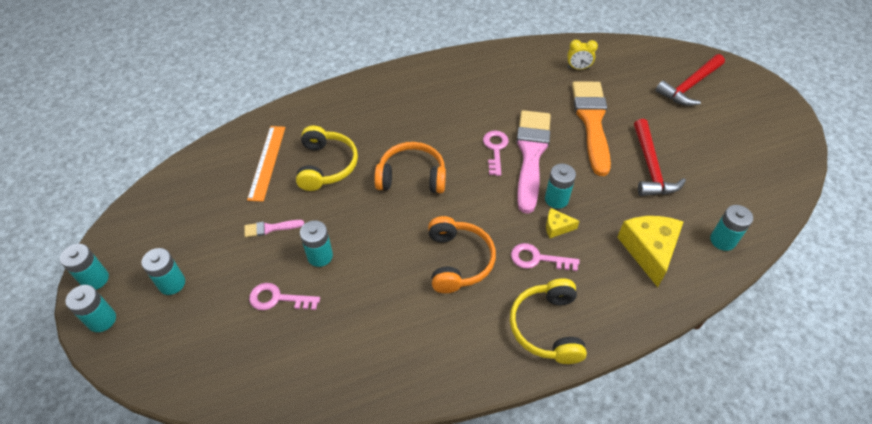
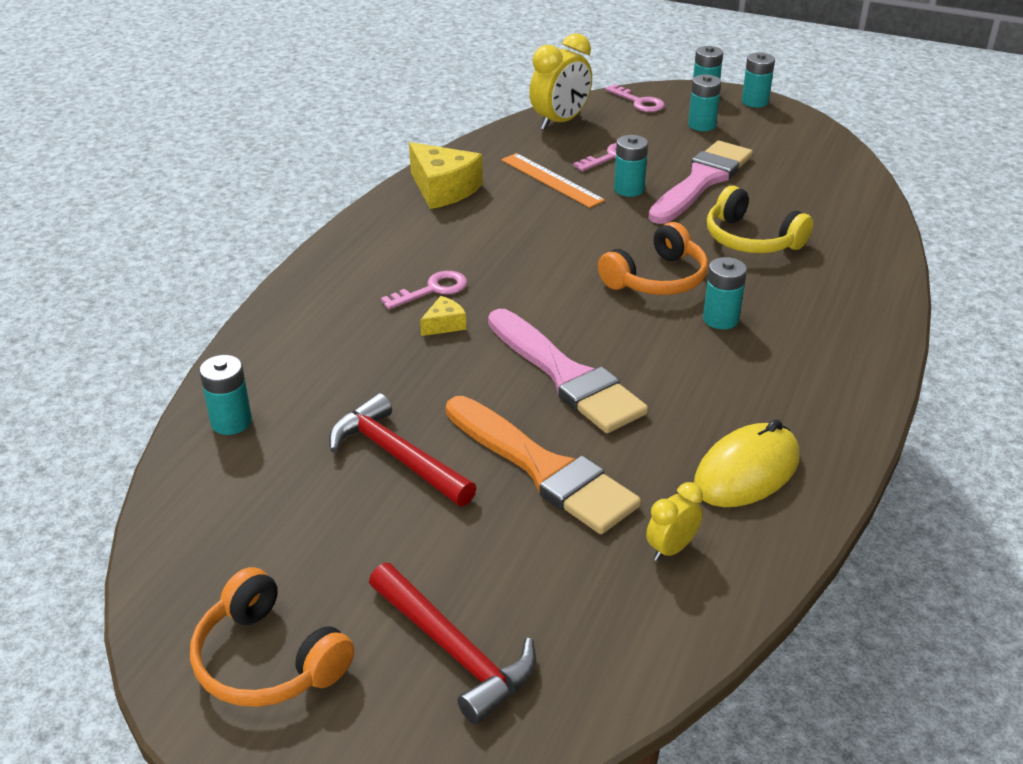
camera: 135 degrees right, 15 degrees down
(243, 379) = (560, 122): none -> yellow clock
(267, 162) = (805, 211): orange ruler -> orange ruler (551, 180)
(270, 228) = (702, 181): pink brush -> pink brush, size x2.42
(458, 261) = (507, 248): orange headphones -> orange headphones (268, 660)
(495, 149) = (615, 356): pink key -> pink key (639, 102)
(515, 72) = (746, 472): none -> yellow mouse
(547, 327) = (366, 252): yellow headphones -> none
(556, 199) = (476, 349): turquoise battery -> turquoise battery (720, 319)
(649, 251) = (317, 361): yellow cheese -> yellow cheese (443, 189)
(689, 86) = (454, 651): red hammer -> red hammer turned 135 degrees clockwise

